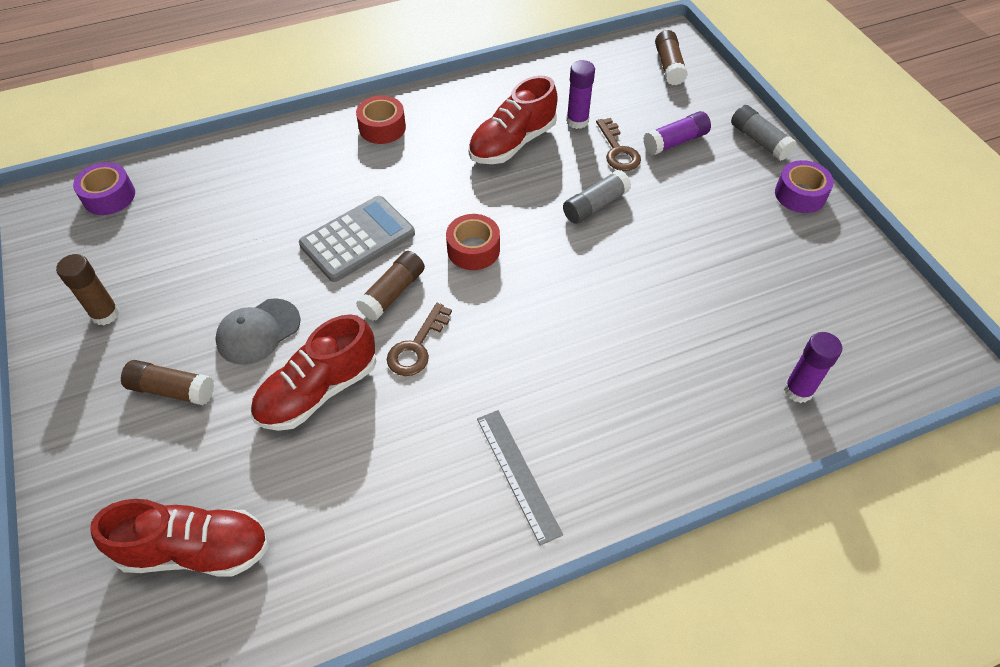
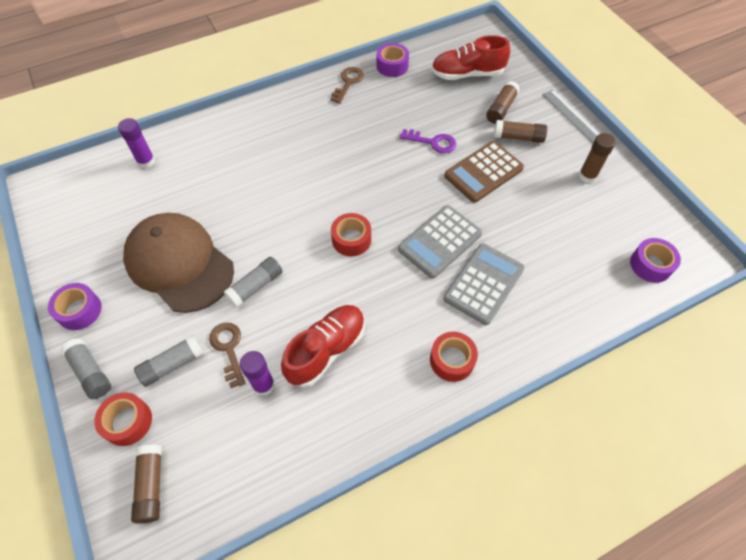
camera: 175 degrees right, 5 degrees up
(258, 331) = (483, 172): grey cap -> brown calculator
(318, 391) = (433, 142): red shoe -> purple key
(320, 190) = (484, 284): none -> grey calculator
(345, 589) = (392, 66): none -> purple tape
(392, 293) = (403, 203): brown glue stick -> brown glue stick (501, 108)
(417, 347) = (380, 170): brown key -> brown key (348, 83)
(517, 474) = (314, 111): grey ruler -> grey ruler (572, 116)
(675, 142) = (172, 364): purple glue stick -> grey glue stick
(696, 236) = (179, 264): none -> brown cap
(705, 104) = (128, 422): none -> red tape

